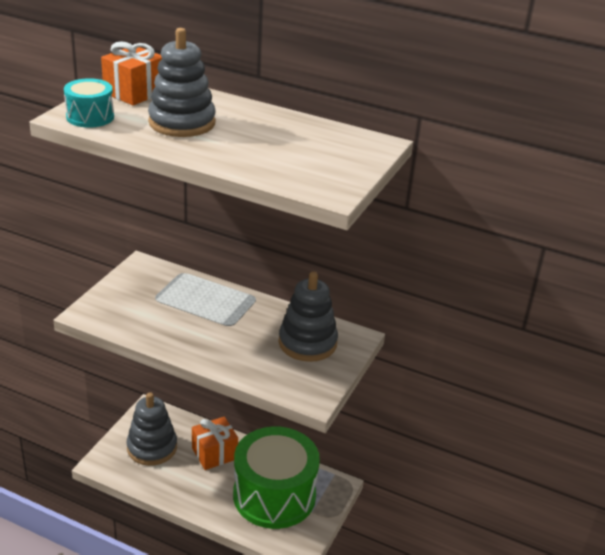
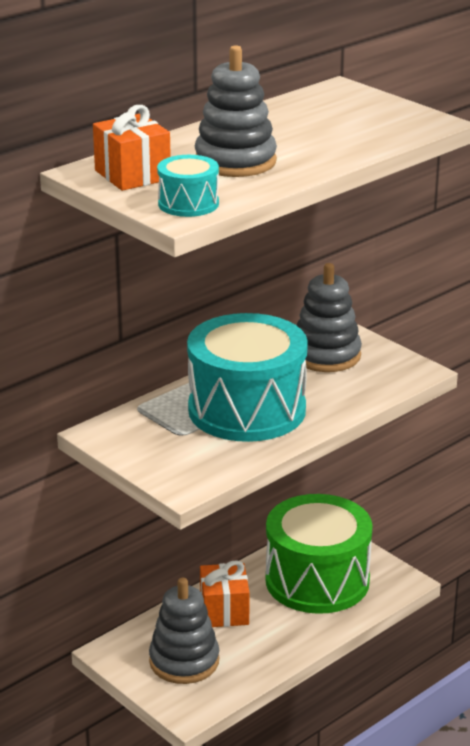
camera: 65 degrees left, 5 degrees down
(202, 320) = (247, 410): none -> turquoise drum

